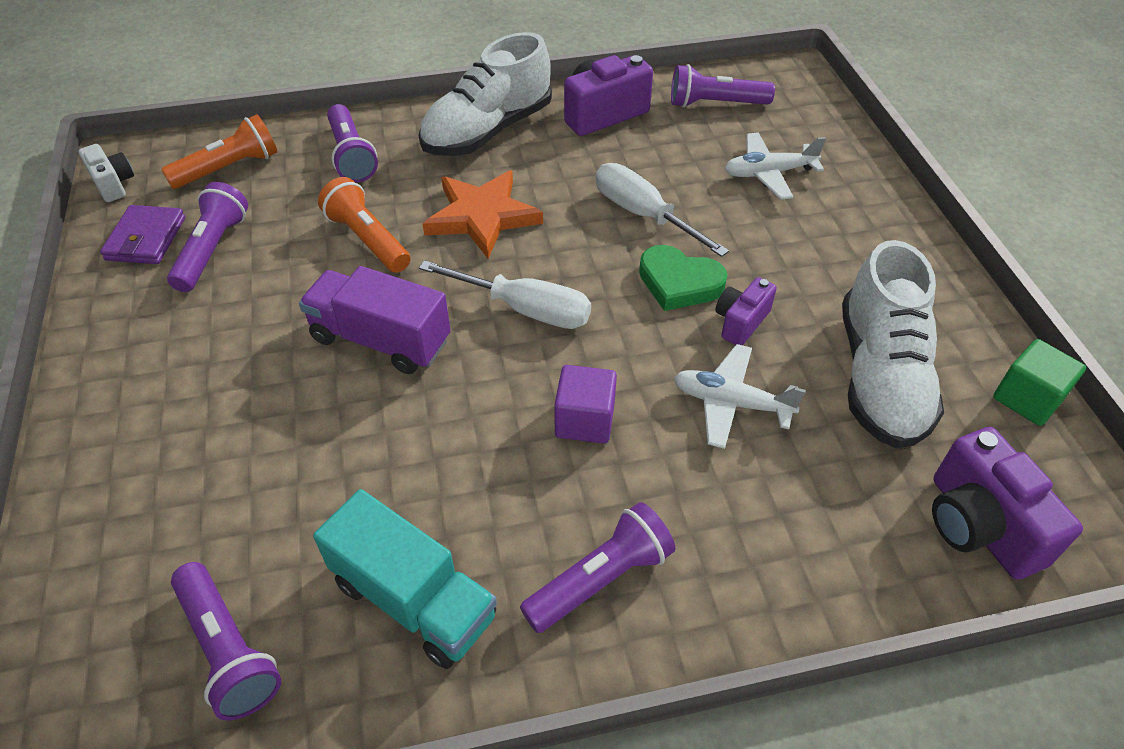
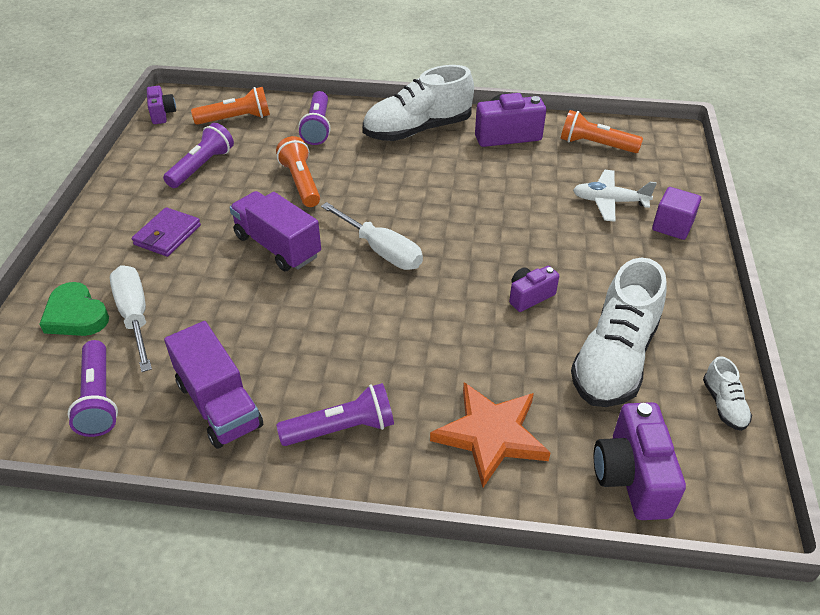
camera: 20 degrees right, 5 degrees down
(113, 184) = (162, 114): white camera -> purple camera
(146, 239) = (165, 151): purple wallet -> purple wallet (167, 235)
(414, 599) = (219, 404): turquoise truck -> purple truck
(482, 216) = (384, 185): orange star -> orange star (491, 435)
(584, 420) = (384, 330): purple cube -> purple cube (672, 226)
(644, 215) = (498, 209): white screwdriver -> white screwdriver (135, 316)
(679, 283) = (499, 260): green heart -> green heart (76, 315)
(715, 104) = (595, 145): purple flashlight -> orange flashlight
(731, 403) = (492, 346): white plane -> none
(1027, 398) = (724, 405): green cube -> white shoe

